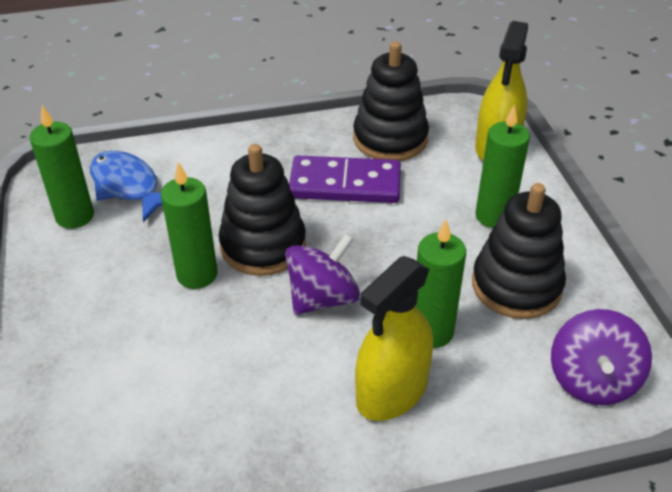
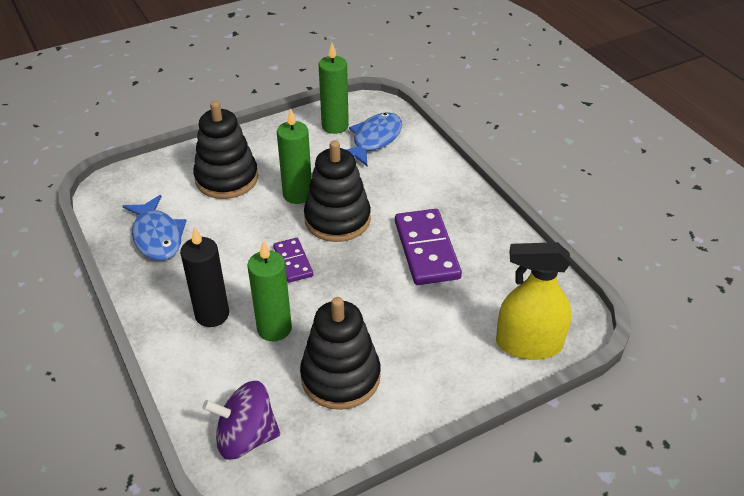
camera: 75 degrees right, 0 degrees up
(210, 444) = (157, 236): none -> blue fish
(323, 298) = (293, 262): purple spinning top -> purple domino
(390, 139) = (502, 267): black stacking toy -> black stacking toy (226, 179)
(392, 392) = (212, 315): yellow spray bottle -> black candle
(494, 216) = (424, 352): green candle -> none

